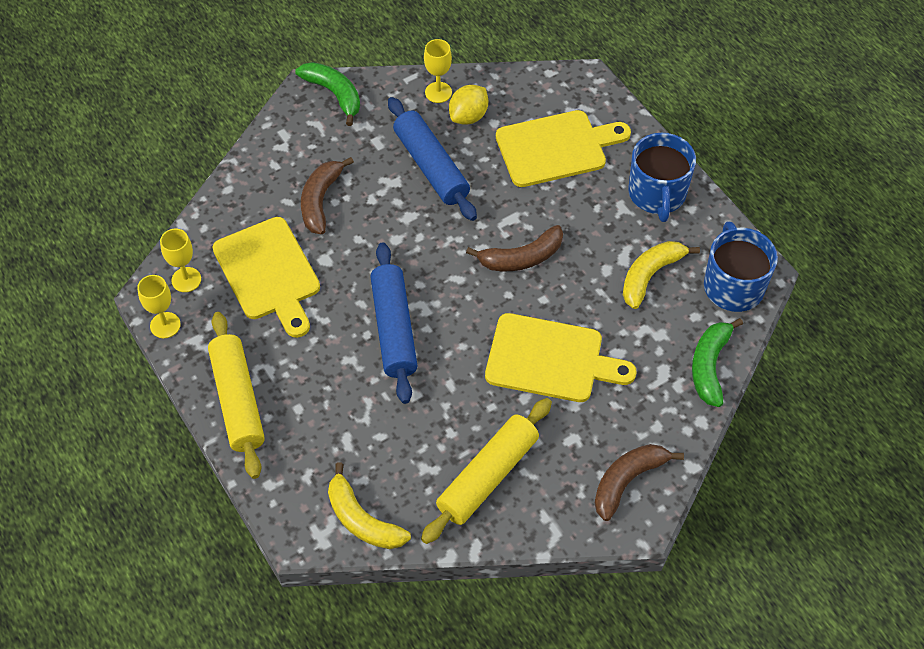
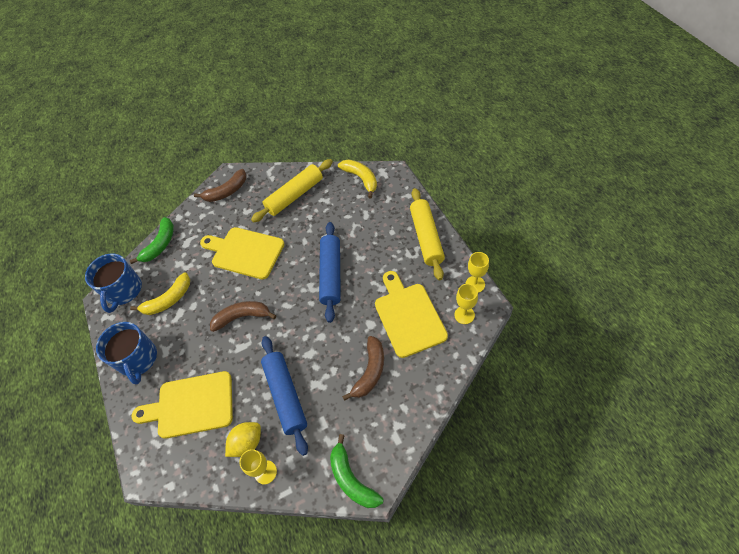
camera: 165 degrees left, 0 degrees up
(657, 194) = (138, 359): blue mug -> blue mug turned 150 degrees clockwise

